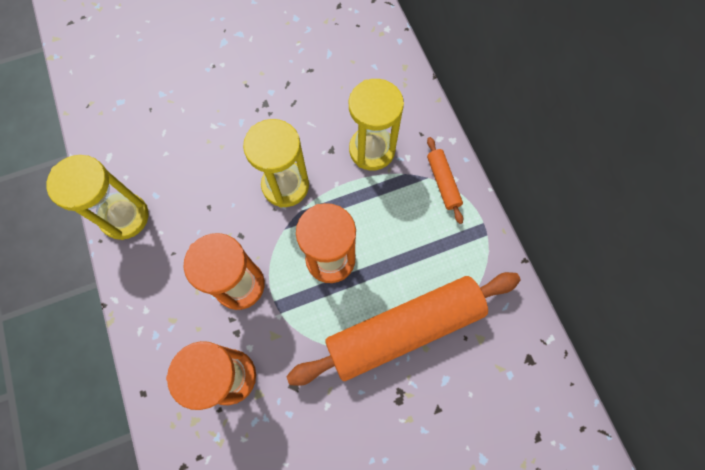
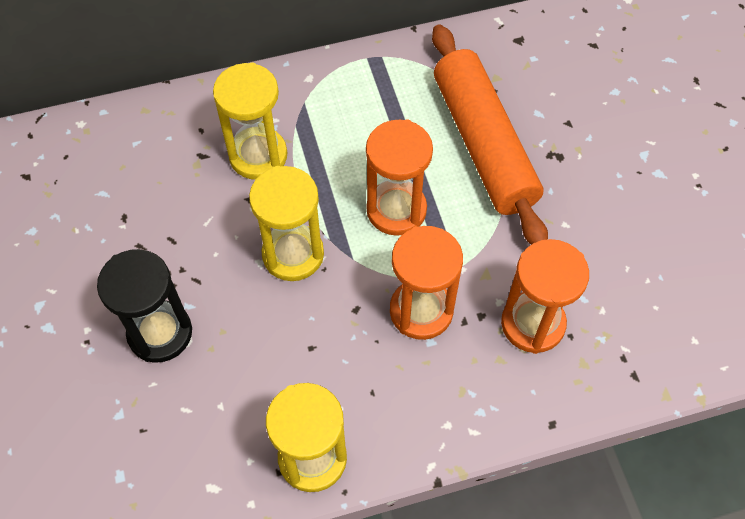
camera: 85 degrees left, 10 degrees down
(219, 107) = (160, 333): none -> black hourglass
(443, 182) = (312, 89): orange rolling pin -> none

